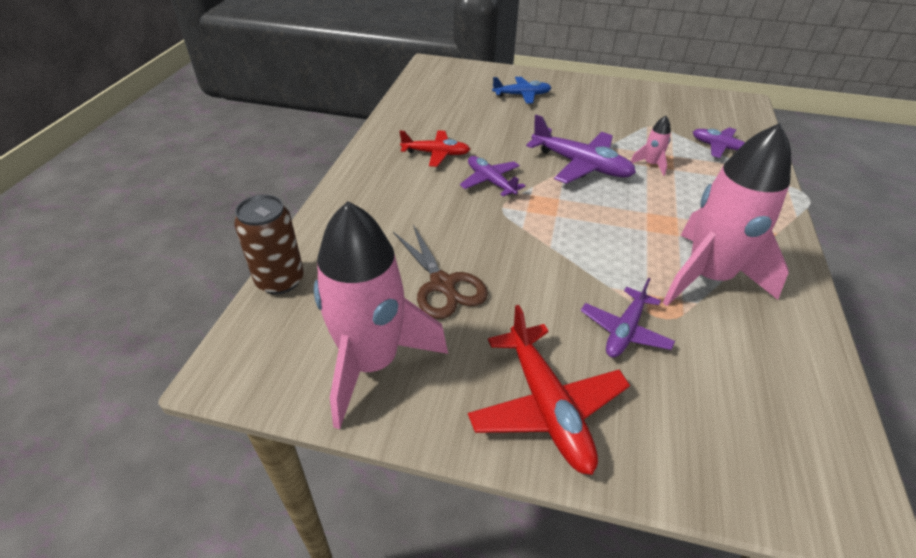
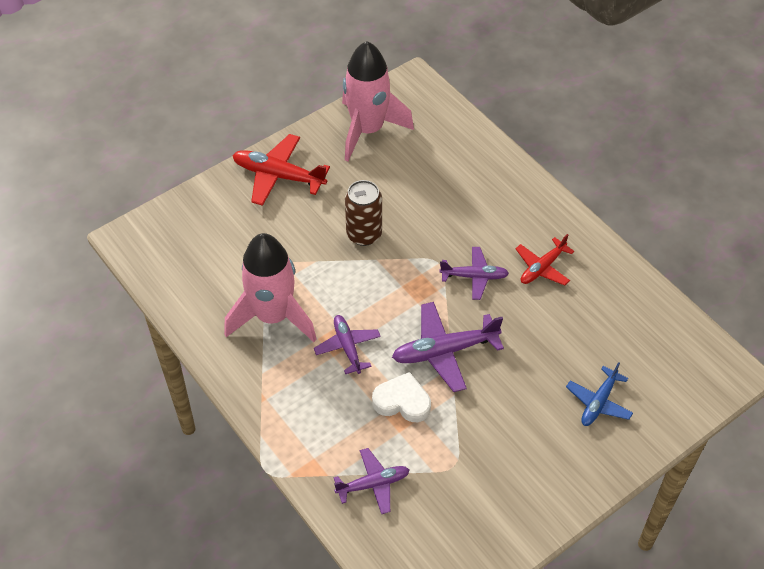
camera: 130 degrees right, 10 degrees up
(280, 280) = (465, 122): brown can -> brown can (364, 234)
(442, 284) = (394, 186): brown scissors -> none
(624, 331) = (283, 240): purple plane -> purple plane (347, 347)
(650, 164) = (402, 401): pink rocket -> white heart

